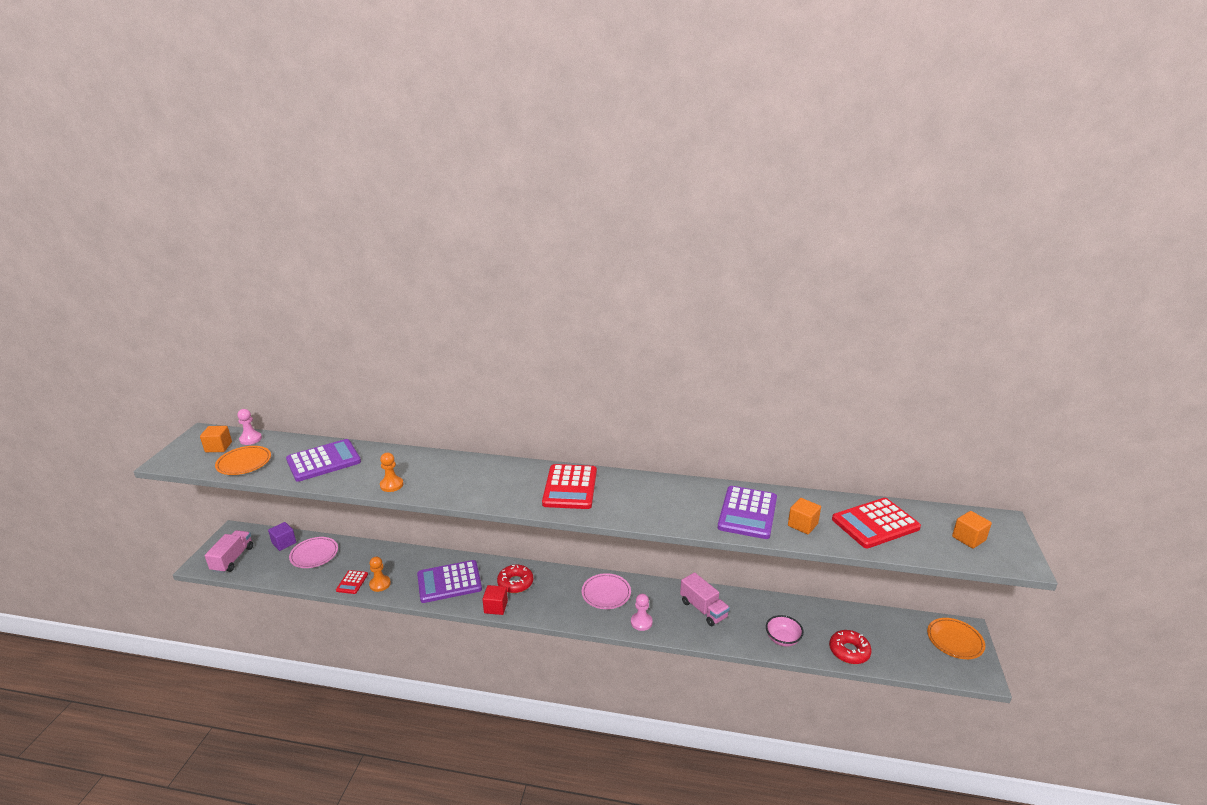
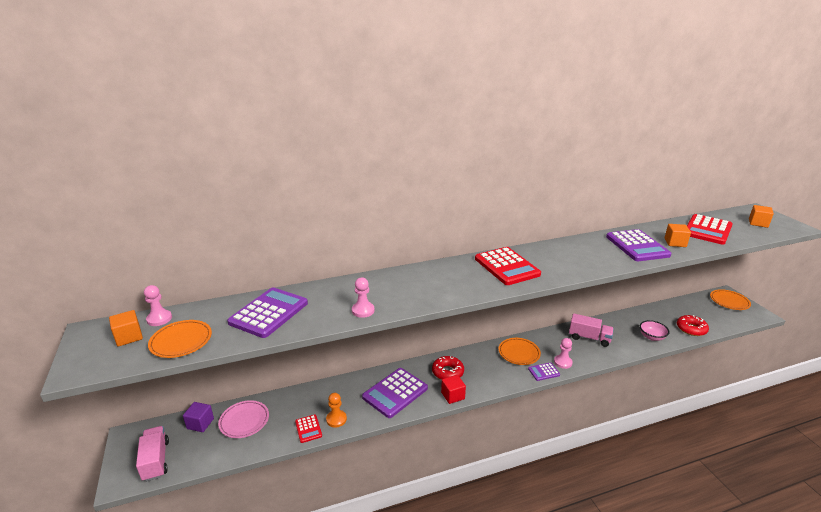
camera: 30 degrees left, 0 degrees up
(391, 485) = (363, 310): orange pawn -> pink pawn
(606, 593) = (519, 353): pink plate -> orange plate
(609, 623) = (543, 372): none -> purple calculator

